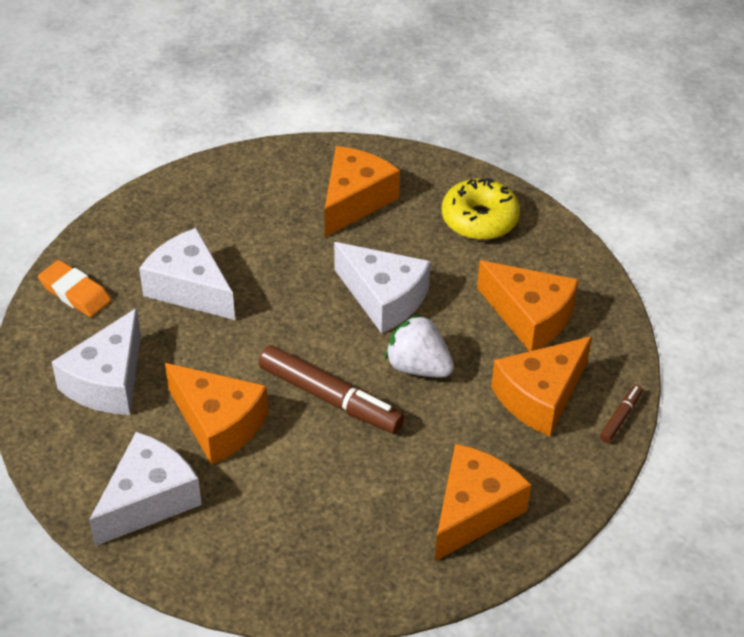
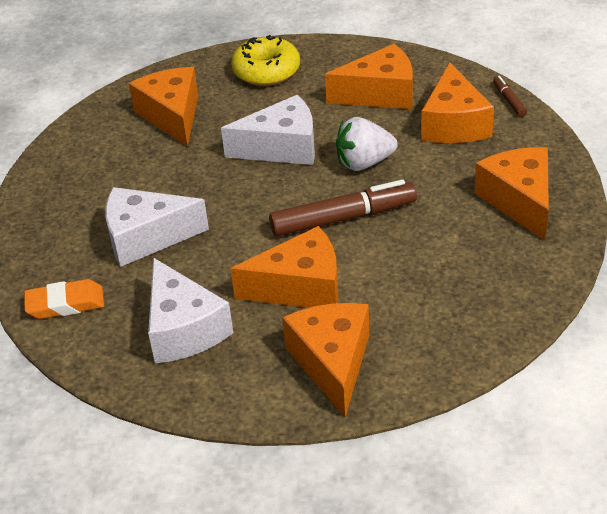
camera: 45 degrees left, 5 degrees down
(149, 500) = (332, 363): white cheese -> orange cheese

